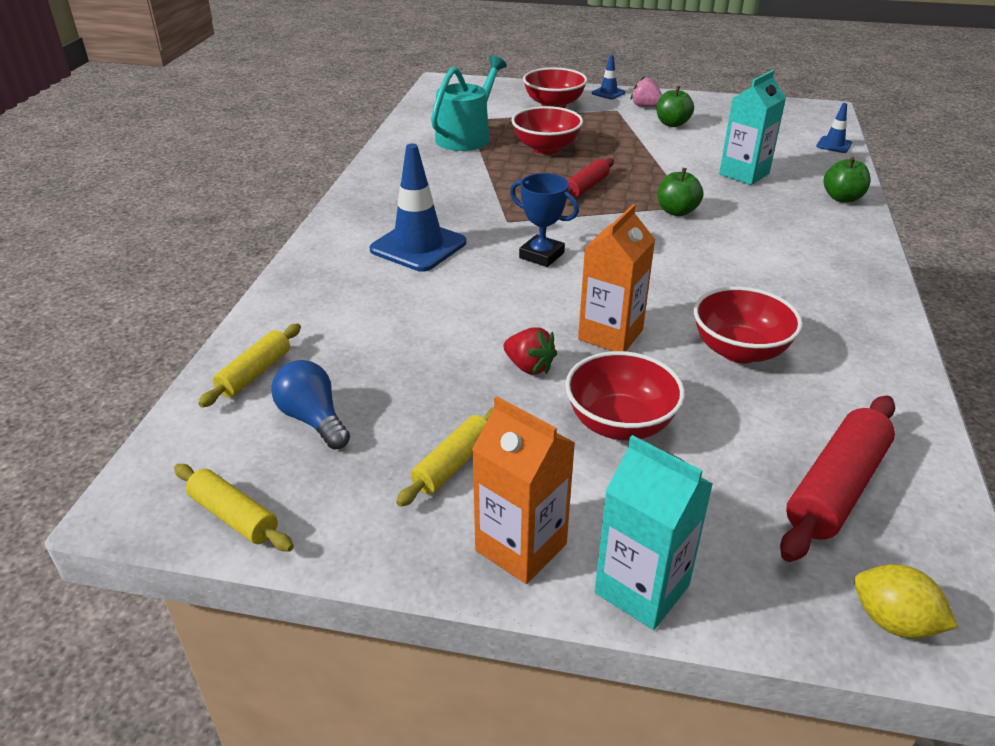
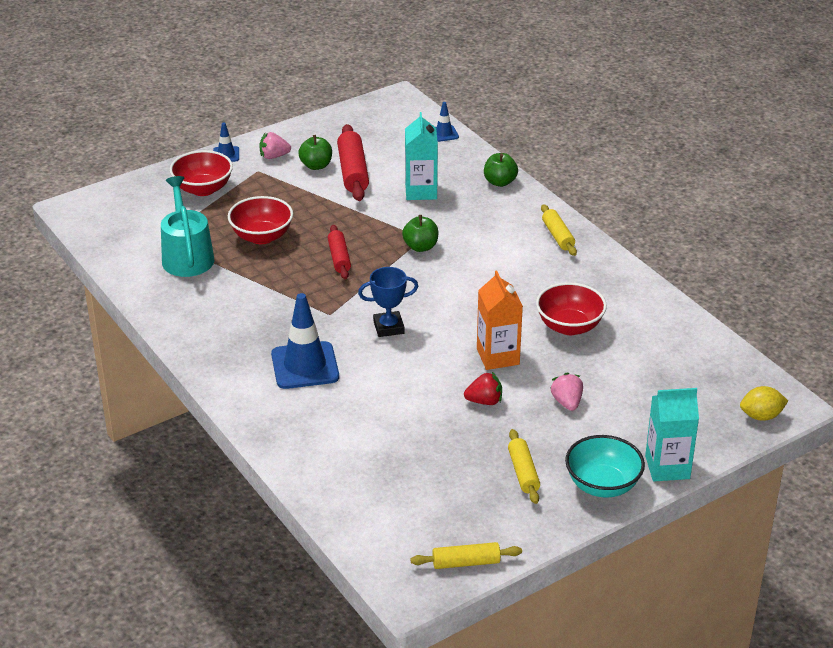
camera: 45 degrees left, 0 degrees up
(255, 373) = (351, 499): yellow rolling pin -> yellow rolling pin (558, 236)
(313, 419) = (424, 499): blue light bulb -> none
(521, 547) = (602, 485): orange carton -> turquoise bowl
(620, 424) = (567, 402): red bowl -> pink strawberry
(836, 488) = (687, 373): red rolling pin -> red rolling pin (353, 172)

